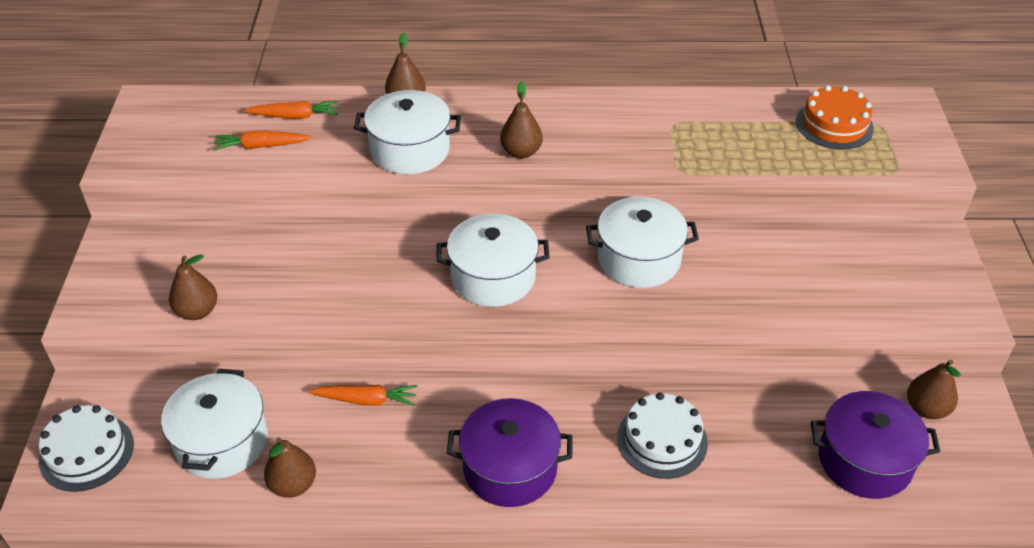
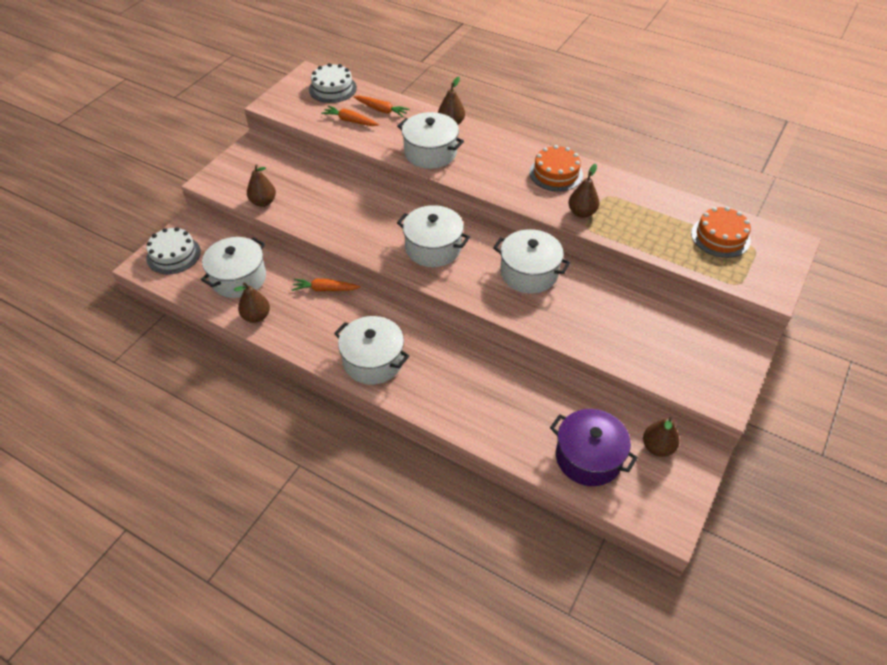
camera: 30 degrees right, 5 degrees up
(366, 400) = (325, 289): orange carrot -> orange carrot turned 150 degrees clockwise
(510, 468) = (373, 361): purple pot -> white pot
(521, 152) = (495, 178): brown pear -> brown pear (582, 213)
(591, 119) = (556, 173): none -> orange cake
(662, 440) = (471, 386): white cake -> white cake (332, 89)

